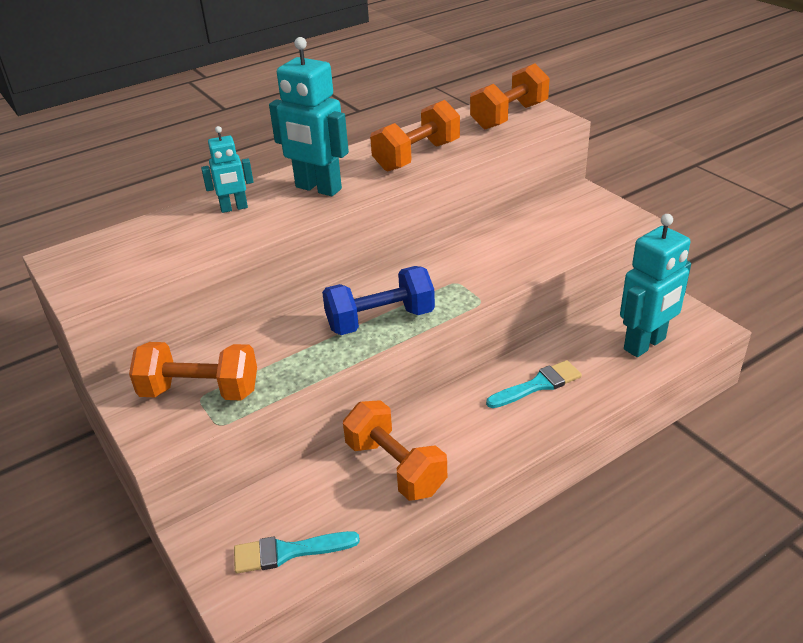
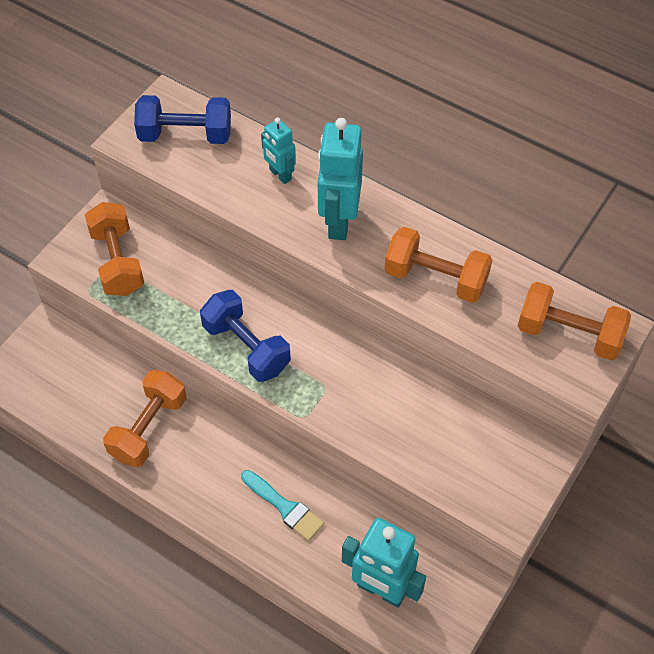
camera: 65 degrees right, 20 degrees up
(123, 253) = (185, 135): none -> blue dumbbell
(289, 552) = (48, 390): turquoise brush -> none

